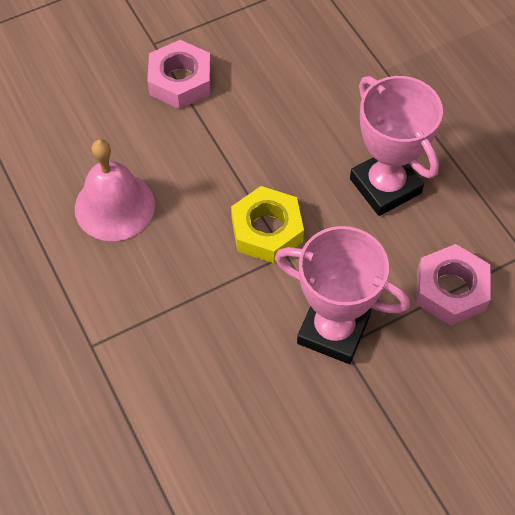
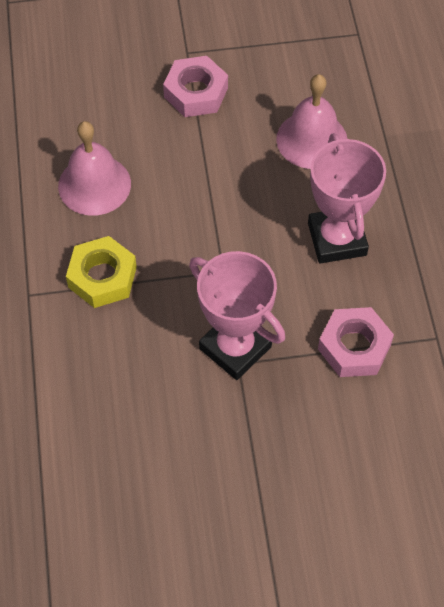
camera: 20 degrees right, 0 degrees up
(267, 230) = (215, 245): yellow nut -> yellow nut (102, 277)
(316, 94) = (312, 139): none -> pink bell

